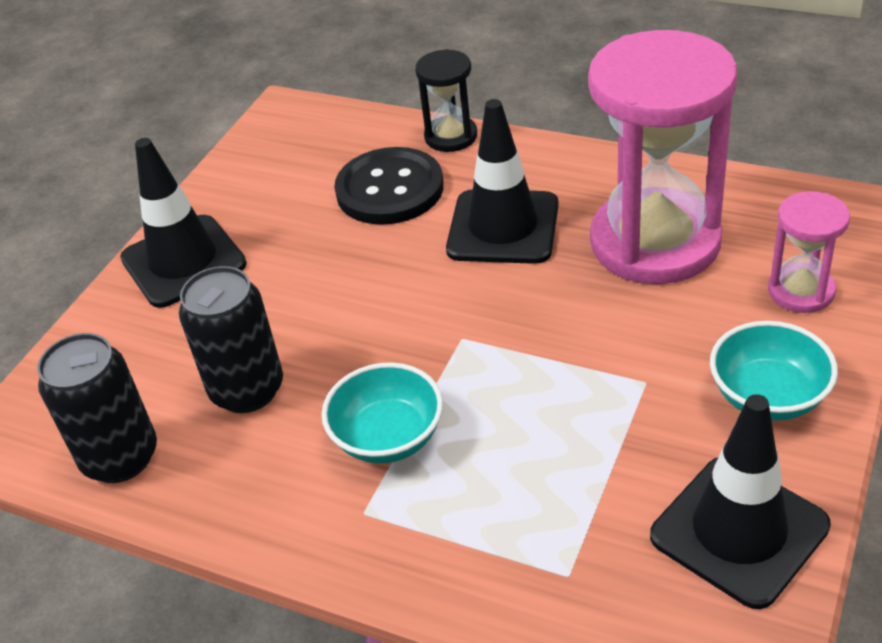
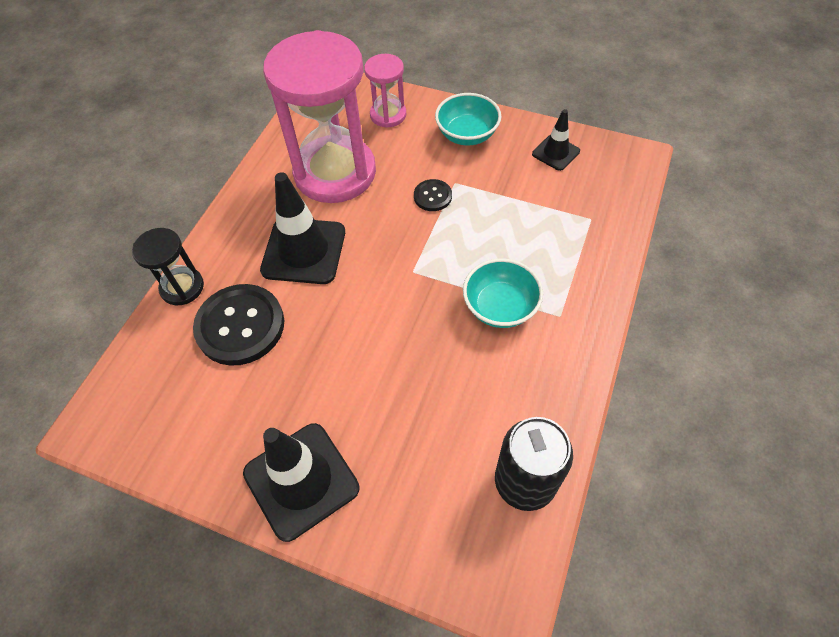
camera: 95 degrees left, 15 degrees up
(247, 390) = (457, 400): black can -> none
(612, 354) = (432, 196): none -> black button
(739, 531) = (555, 153): black traffic cone -> black traffic cone, size x0.54

